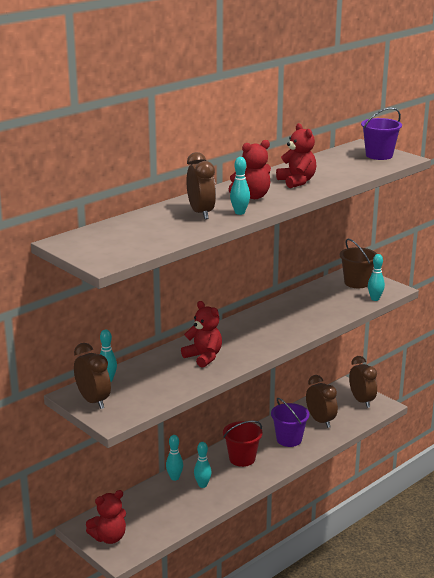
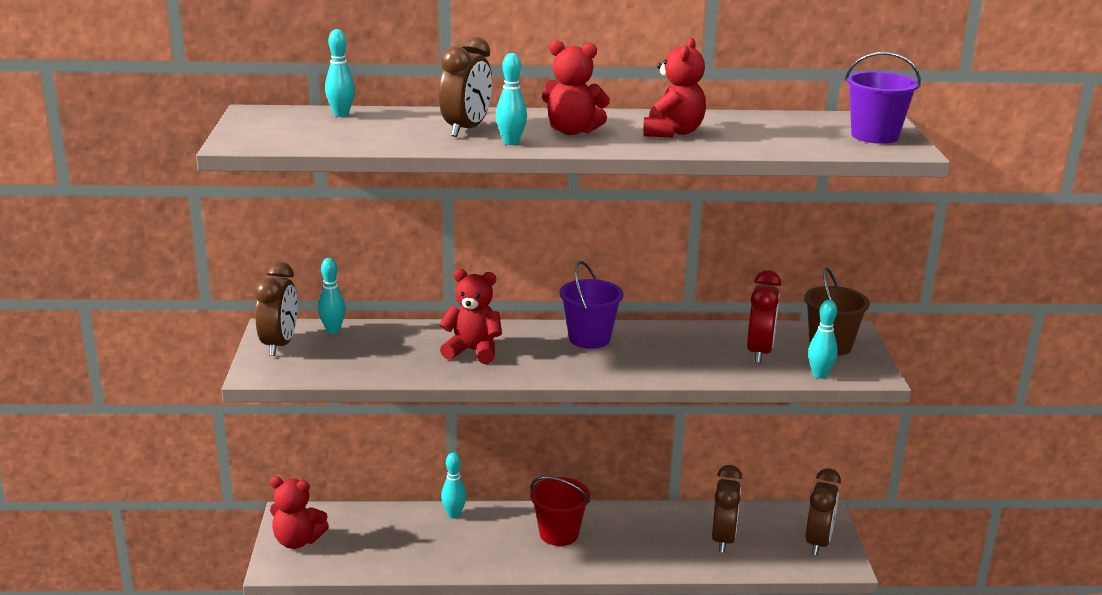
camera: 40 degrees right, 0 degrees up
(202, 485) = (471, 539): turquoise bowling pin -> turquoise bowling pin (341, 114)
(204, 357) = (473, 351): red teddy bear -> red teddy bear turned 75 degrees counterclockwise
(289, 439) = (649, 541): purple bucket -> purple bucket (589, 338)
(334, 299) = (759, 352): none -> red clock

